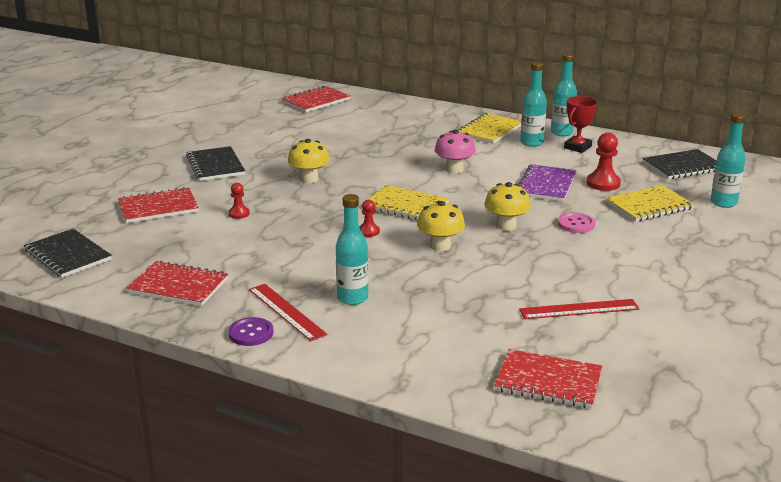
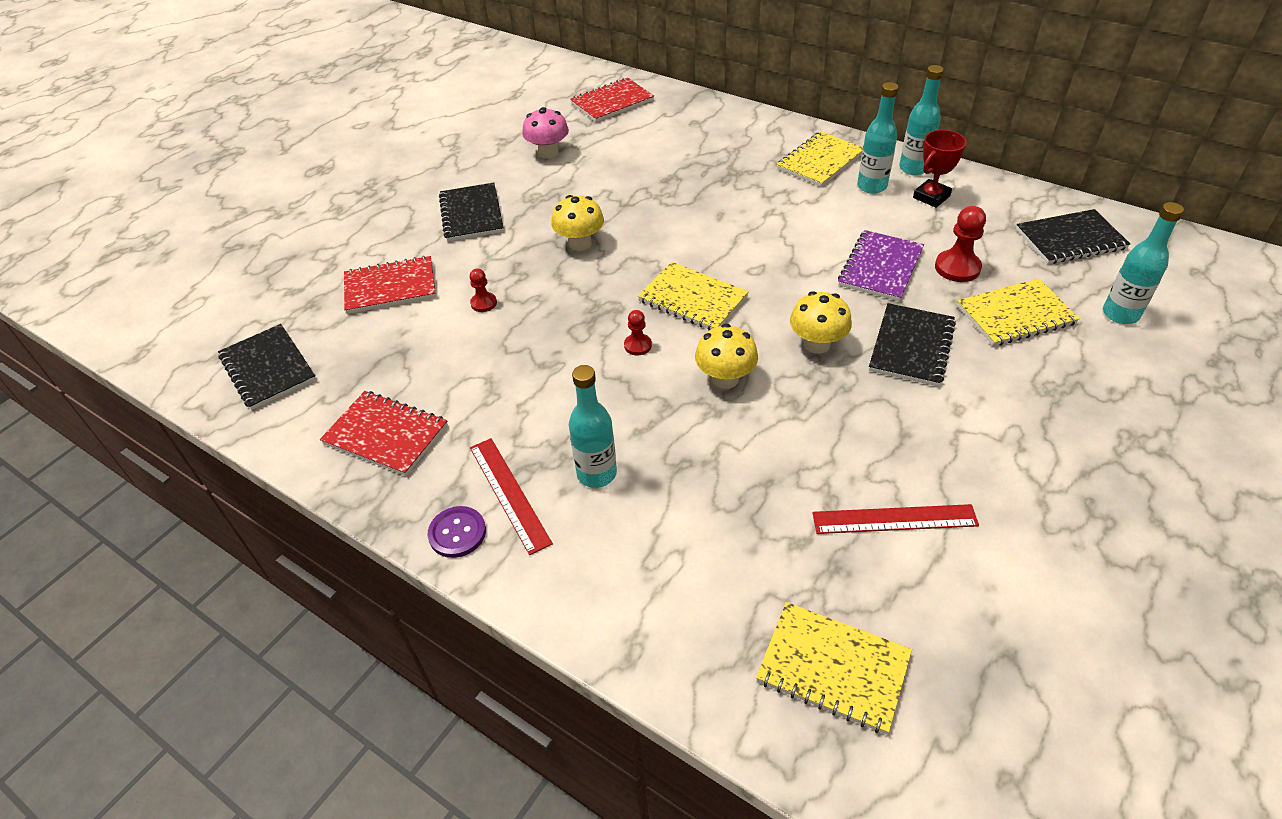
camera: 10 degrees right, 20 degrees up
(454, 169) = (764, 233): pink mushroom -> pink mushroom (548, 153)
(548, 381) = (833, 667): red notebook -> yellow notebook
(576, 224) = (911, 346): pink button -> black notebook

